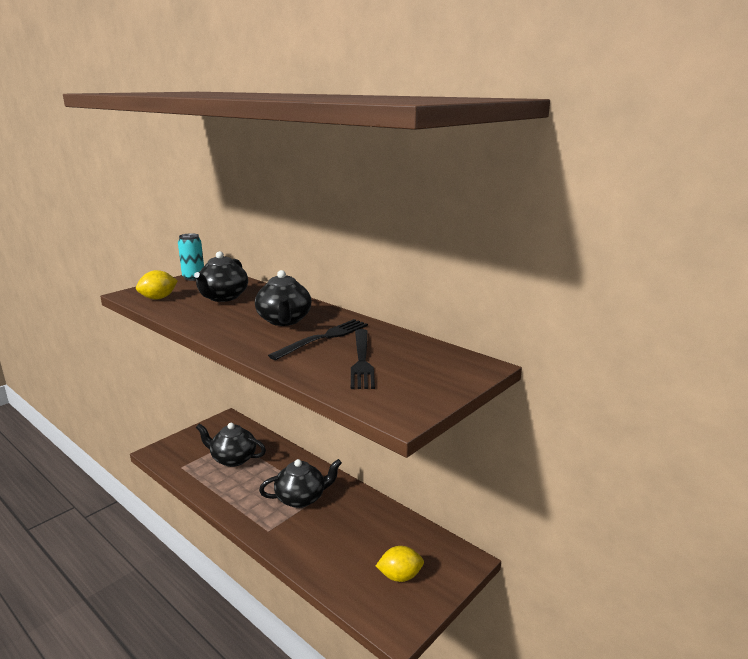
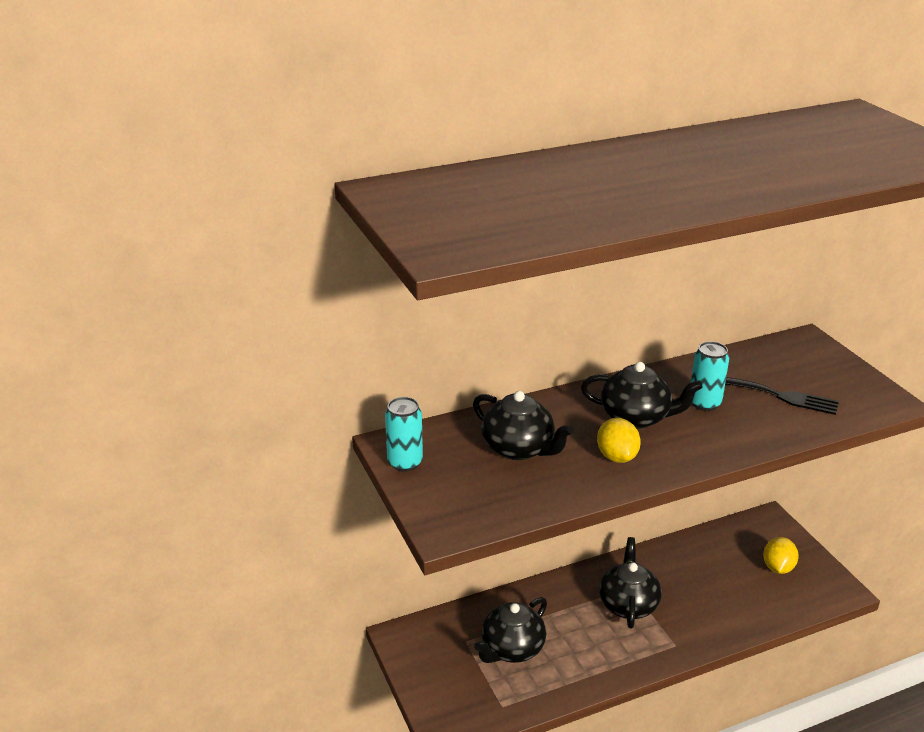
camera: 65 degrees left, 10 degrees up
(158, 298) = (485, 504): yellow lemon -> yellow lemon (617, 456)
(323, 338) = (704, 403): black fork -> turquoise can

